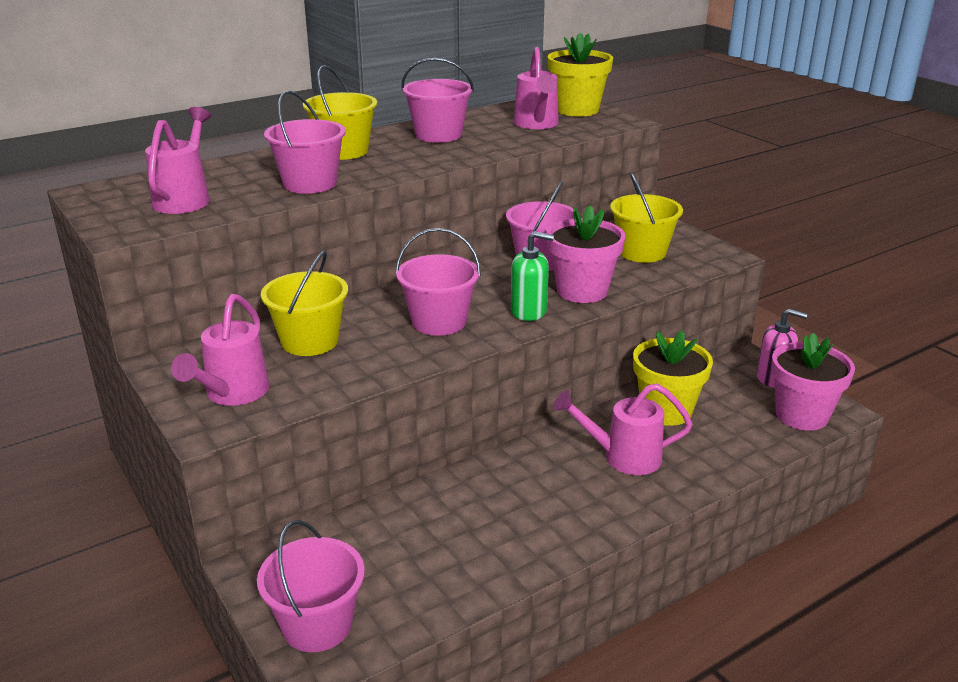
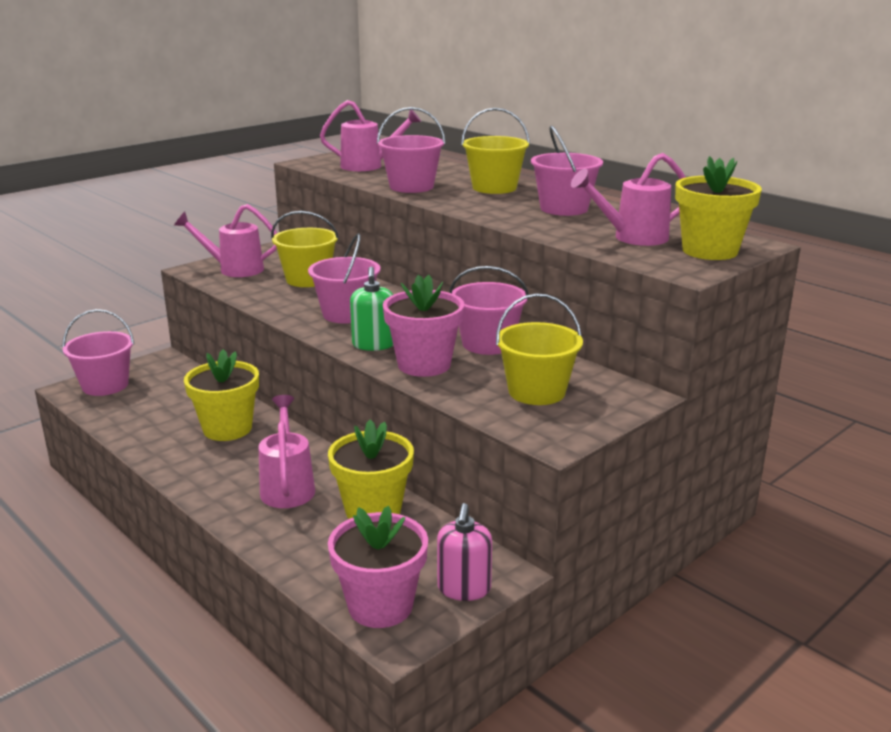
camera: 80 degrees right, 5 degrees down
(489, 499) = (227, 429): none -> yellow flower pot

